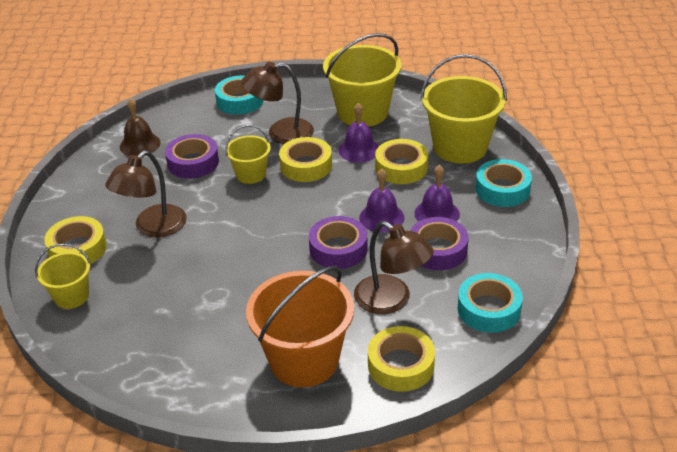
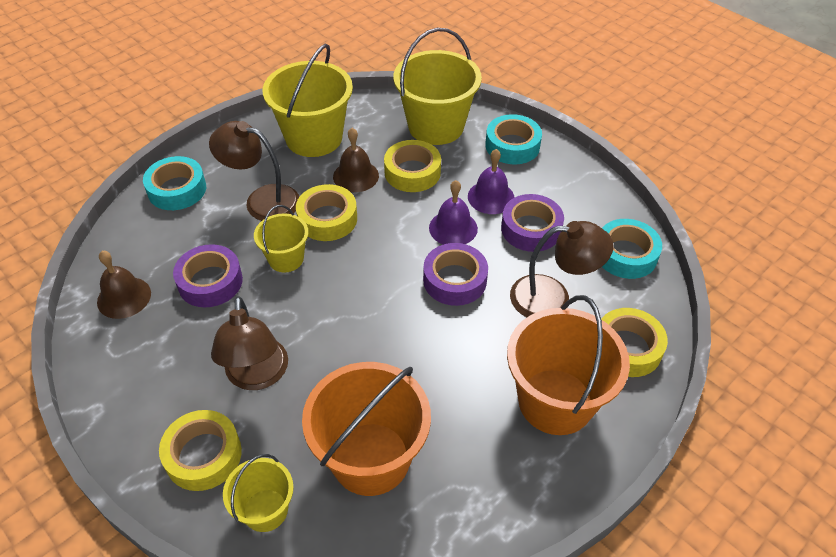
camera: 45 degrees left, 10 degrees up
(155, 311) = (370, 458): none -> orange bucket
(281, 133) = (262, 200): brown lamp -> brown lamp turned 75 degrees clockwise
(359, 150) = (356, 176): purple bell -> brown bell

